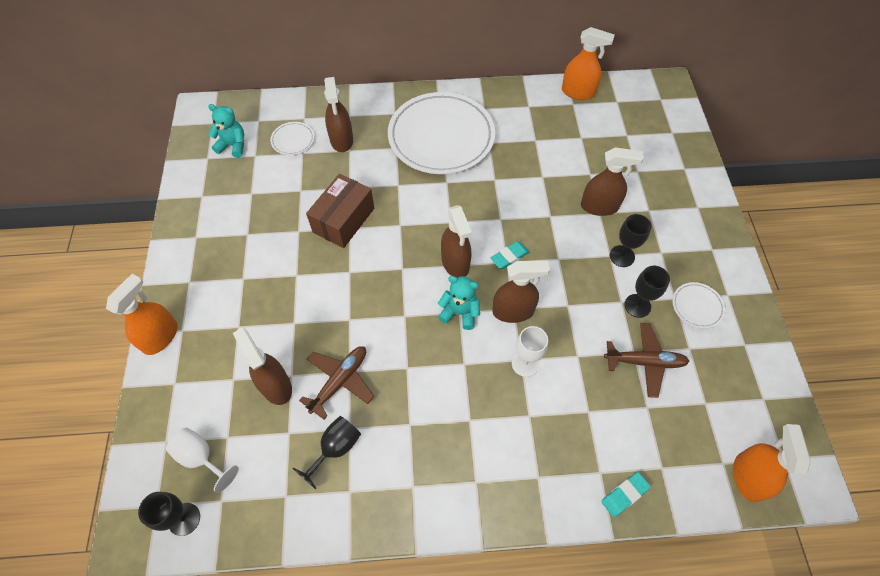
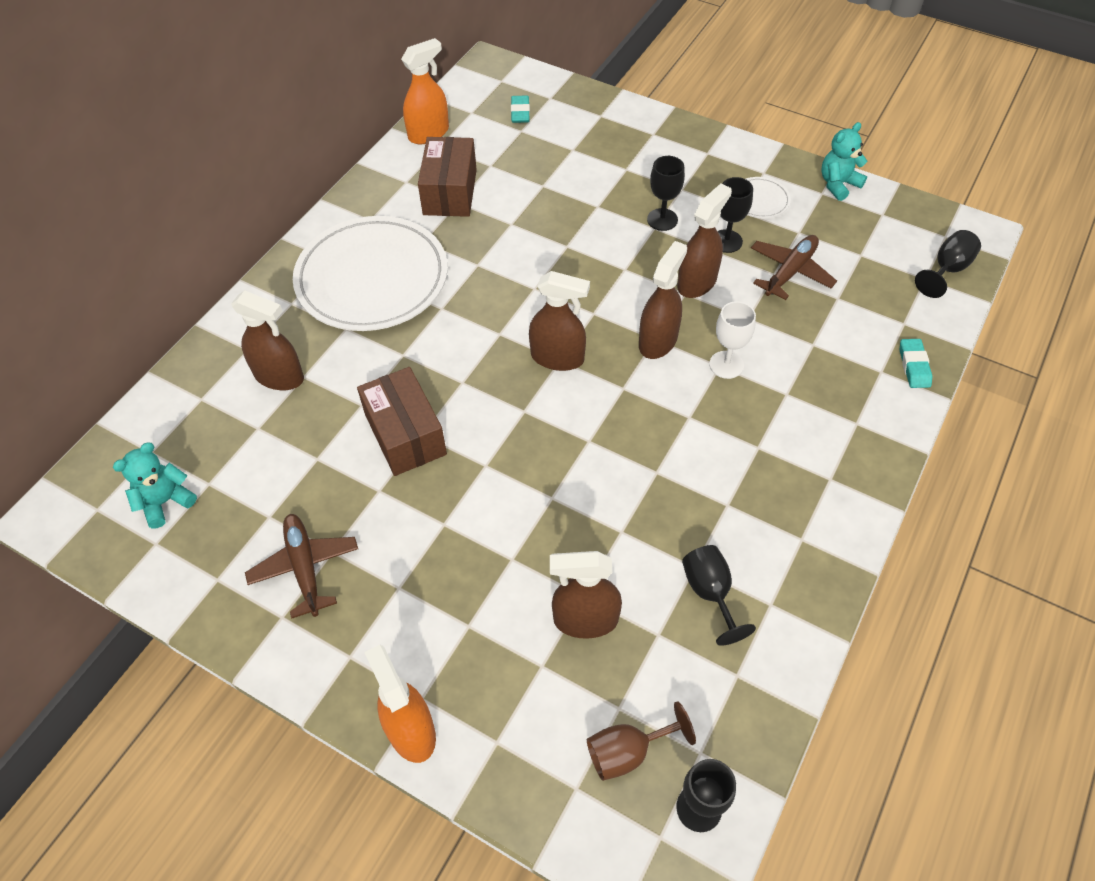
camera: 55 degrees left, 5 degrees down
(201, 457) = (627, 752): white goblet -> brown goblet
(293, 140) = (226, 428): white plate -> none
(340, 381) = (627, 547): brown plane -> brown plane (305, 567)
(460, 312) = (624, 387): turquoise teddy bear -> turquoise teddy bear (838, 184)
(509, 257) = (589, 307): turquoise eraser -> turquoise eraser (520, 112)
(540, 131) = (450, 192): none -> brown box
(599, 206) = (590, 202): brown spray bottle -> brown spray bottle (697, 282)
(748, 476) = (947, 269): orange spray bottle -> black goblet

